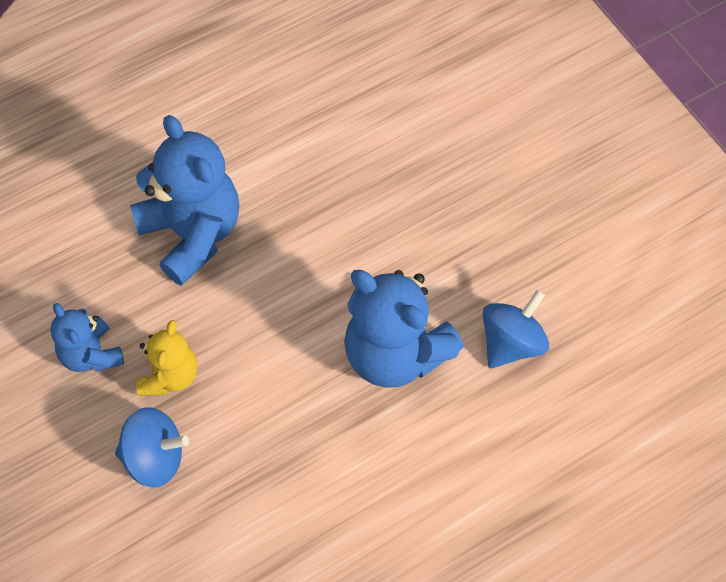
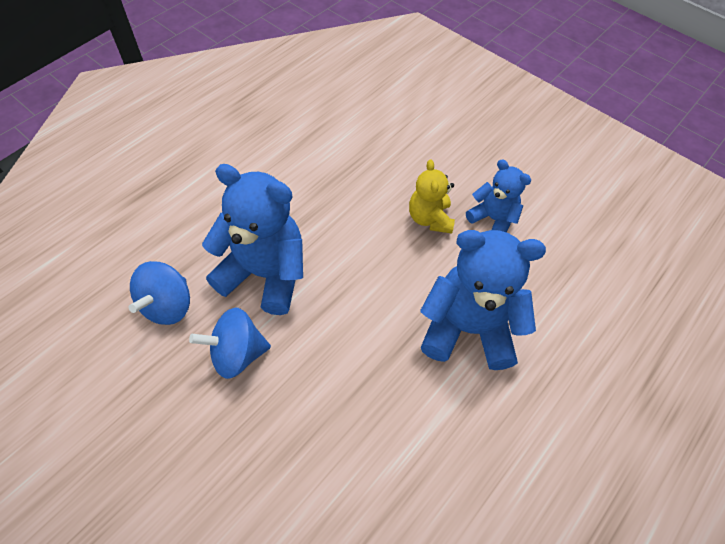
camera: 160 degrees right, 5 degrees down
(154, 458) = (414, 169): blue spinning top -> blue spinning top (237, 354)
(192, 233) = (468, 328): blue teddy bear -> blue teddy bear turned 150 degrees clockwise

